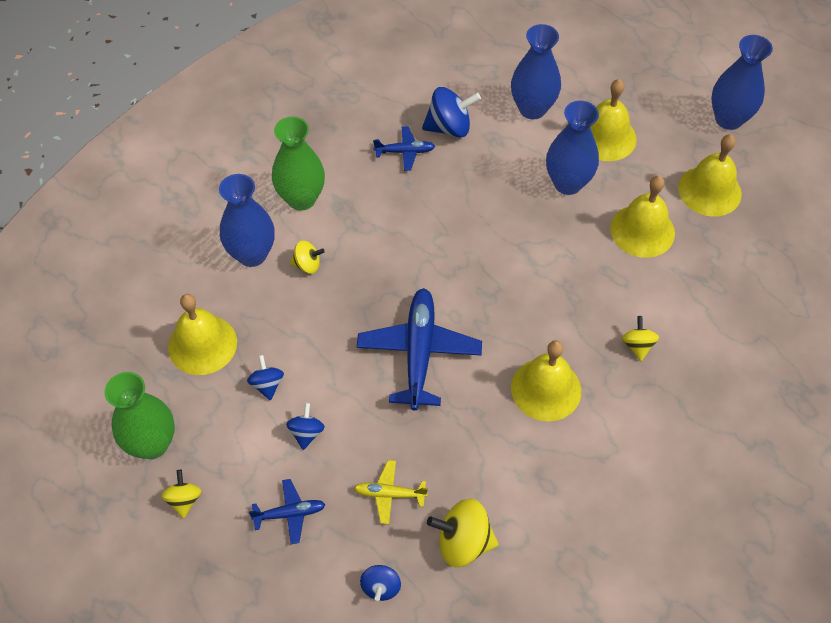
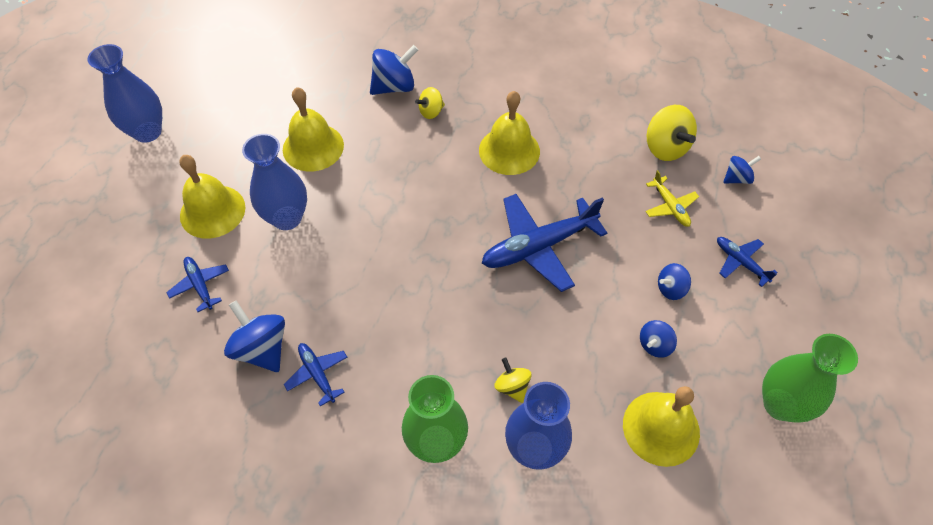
camera: 120 degrees left, 0 degrees up
(184, 500) = (798, 344): yellow spinning top -> none
(532, 109) = (200, 285): blue vase -> blue plane
(692, 329) = (394, 86): none -> blue spinning top
(709, 190) = (243, 119): yellow bell -> none

